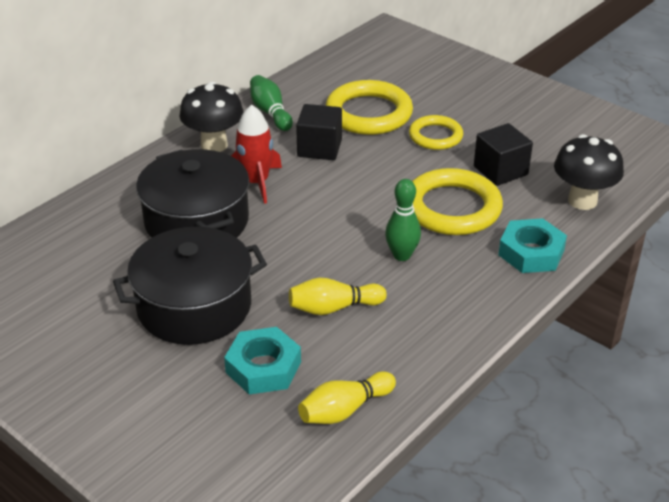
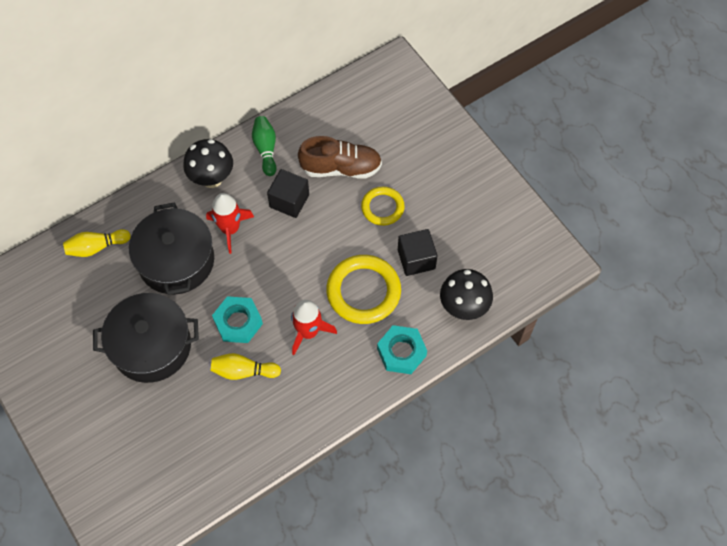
camera: 15 degrees right, 25 degrees up
(263, 367) = (180, 413): turquoise nut -> turquoise nut (238, 322)
(344, 410) = (220, 463): yellow bowling pin -> yellow bowling pin (96, 247)
(368, 113) = (341, 168): yellow ring -> brown shoe
(401, 255) = (308, 332): green bowling pin -> red rocket

